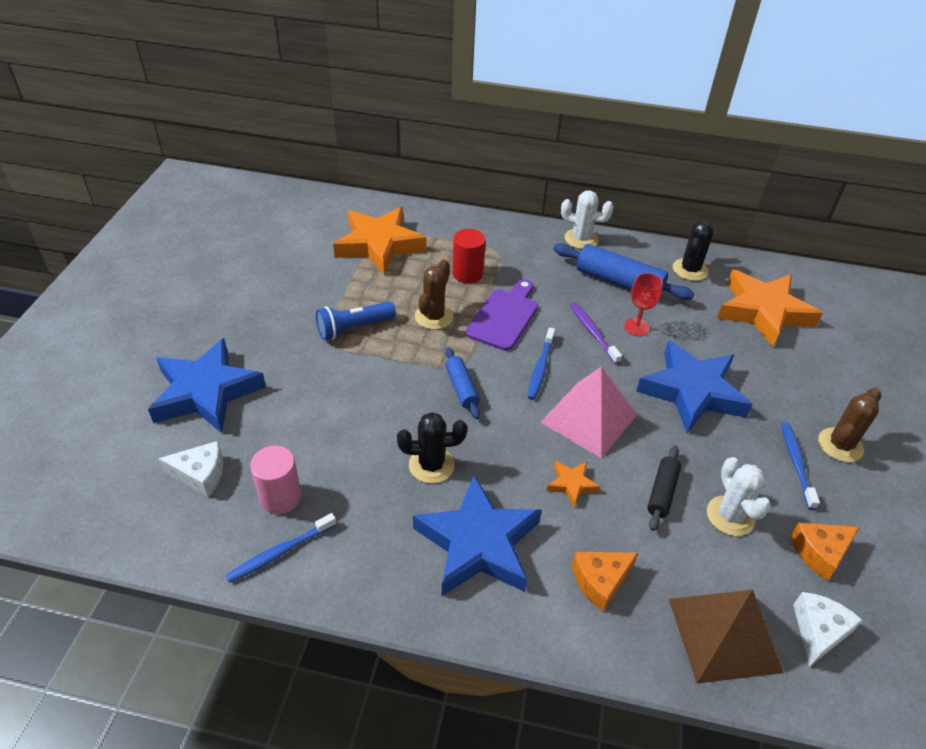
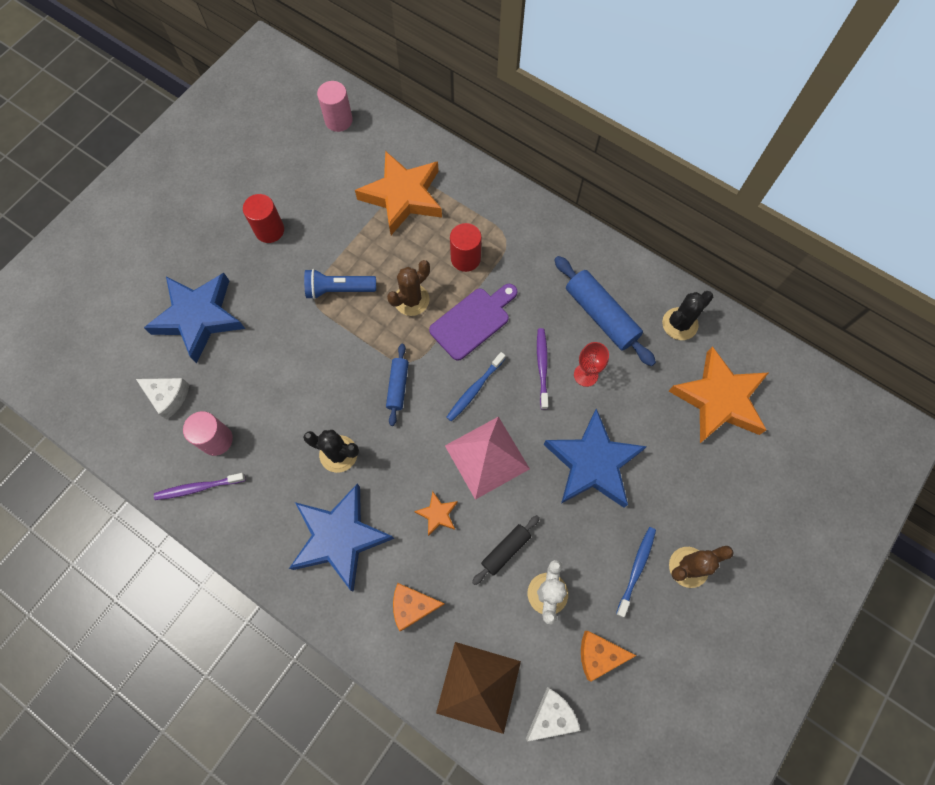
camera: 25 degrees right, 25 degrees up
(253, 301) = (269, 230): none -> red cylinder
(280, 552) = (199, 487): blue toothbrush -> purple toothbrush
(284, 207) = (338, 120): none -> pink cylinder
(581, 239) = (595, 249): white cactus -> none

